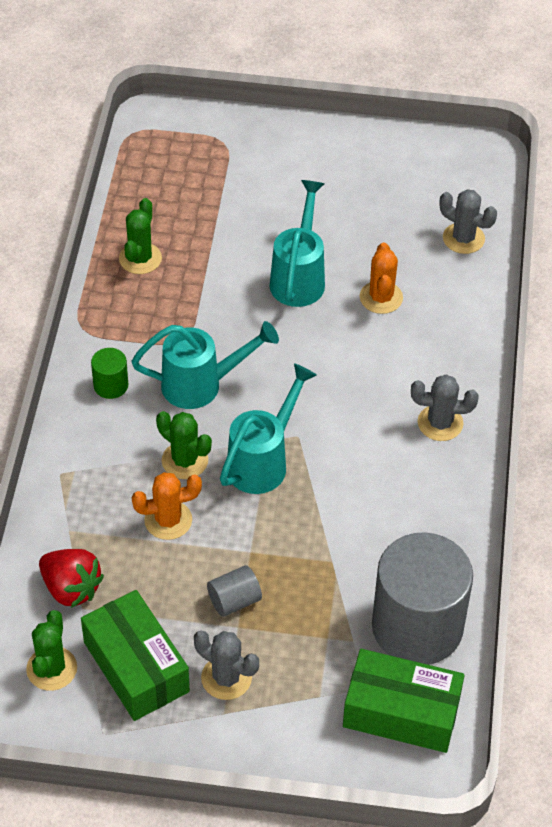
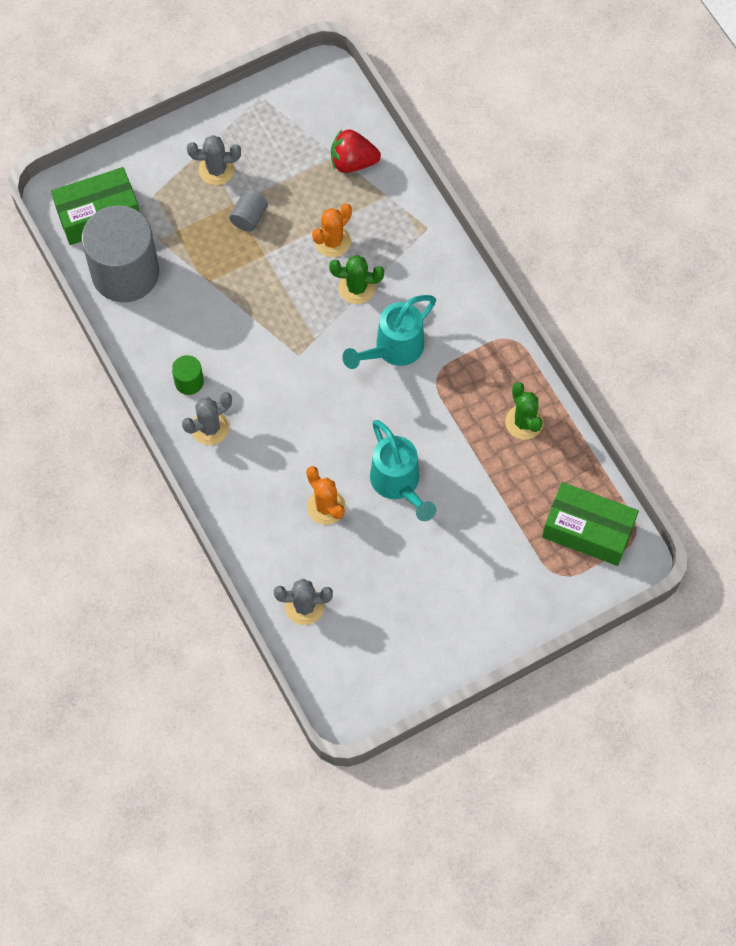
camera: 145 degrees right, 15 degrees up
(52, 669) = (321, 111): green cactus -> none
(111, 385) = (452, 309): green cylinder -> green cylinder (189, 382)
(136, 667) = (274, 143): green box -> green box (588, 530)
(263, 461) = (306, 321): turquoise watering can -> none

